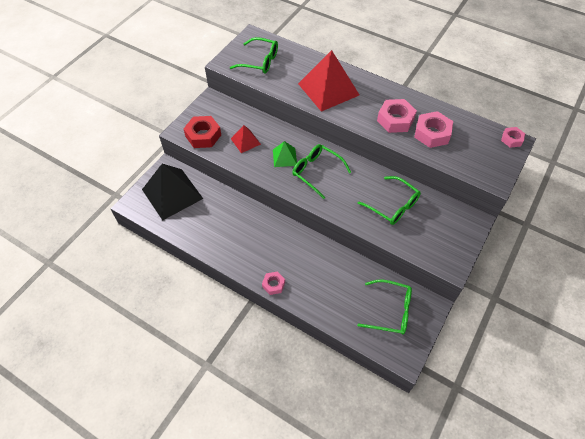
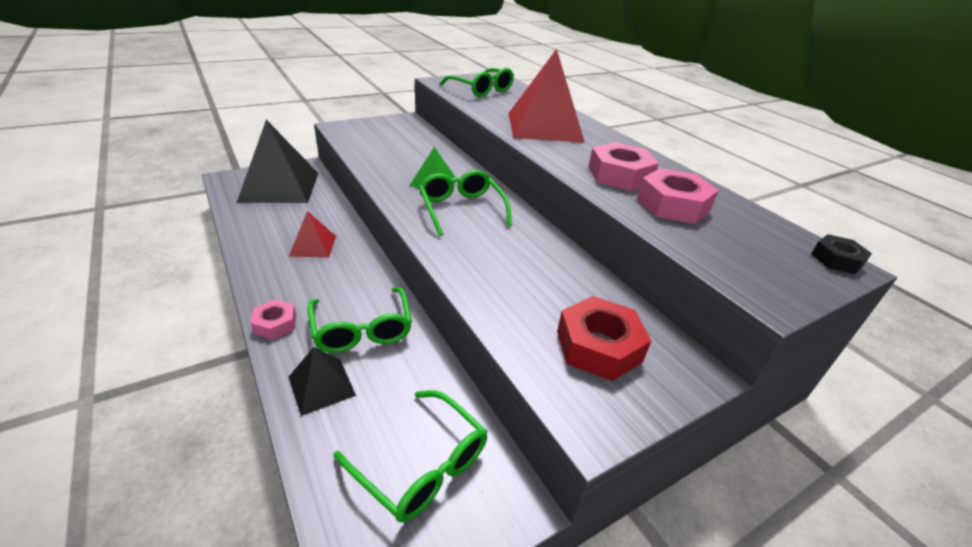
camera: 25 degrees right, 20 degrees down
(203, 135) = (359, 137): red nut -> red nut (598, 346)
(245, 141) = (402, 156): red pyramid -> red pyramid (313, 246)
(324, 302) = (321, 386): none -> black pyramid
(393, 206) = (545, 286): green glasses -> green glasses (362, 329)
(511, 139) = (836, 260): pink nut -> black nut

